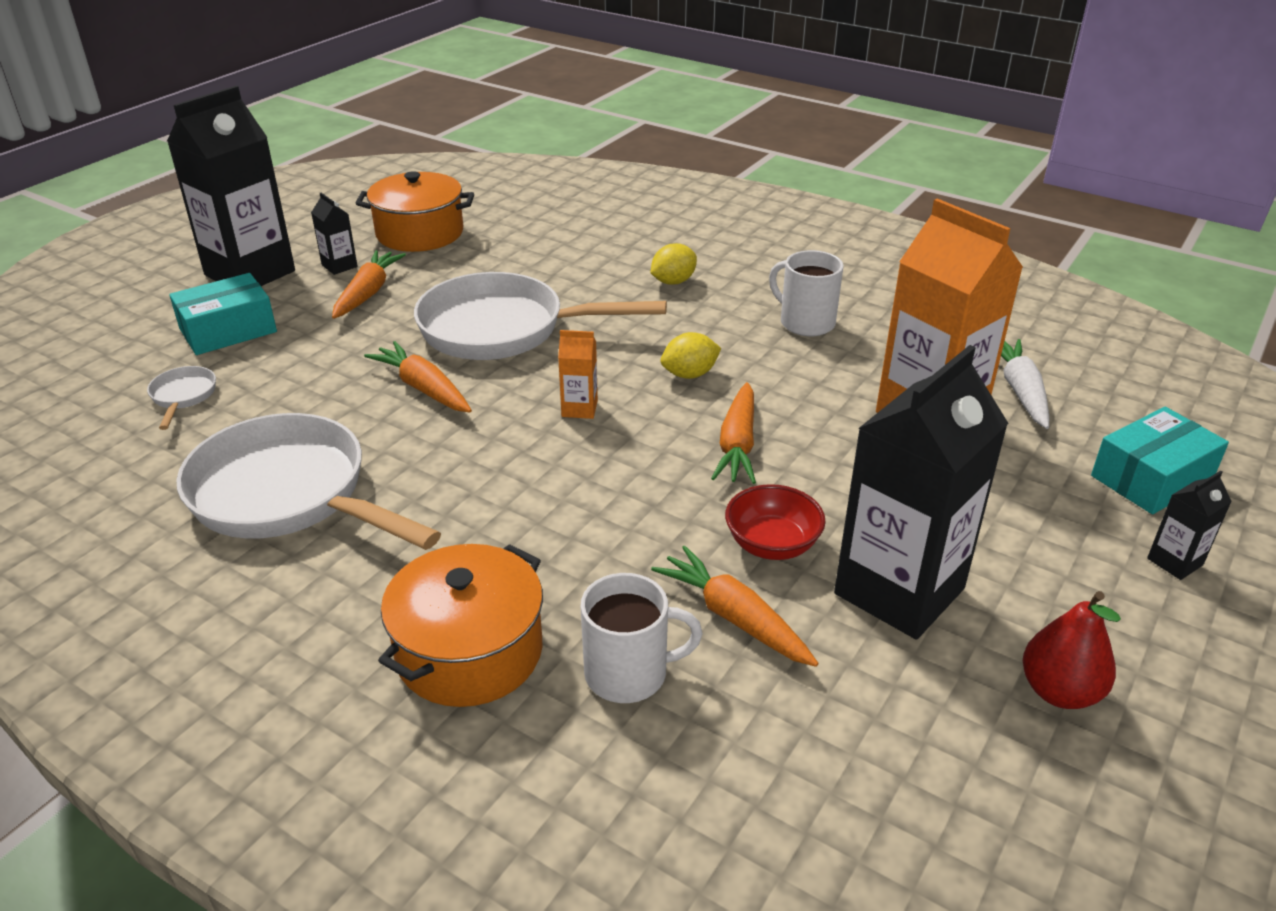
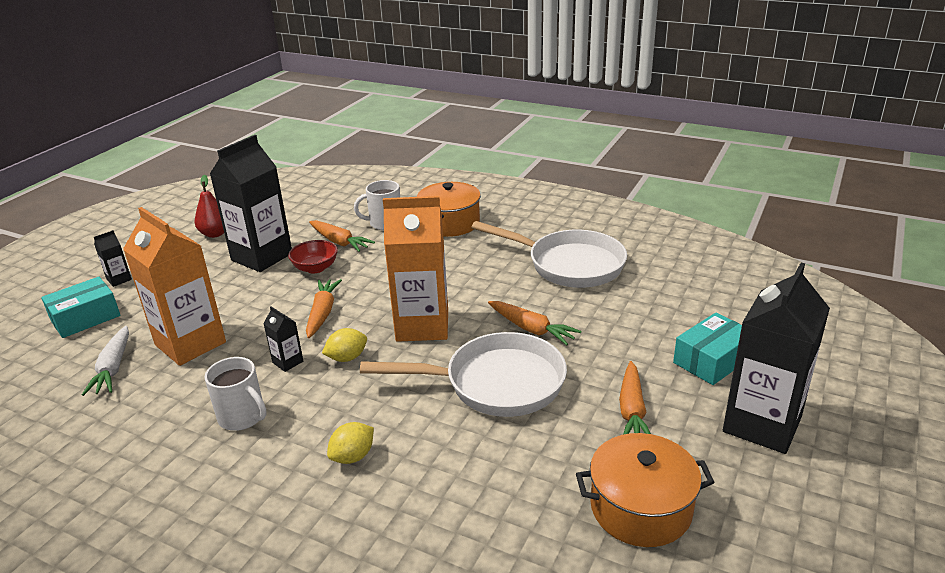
camera: 175 degrees right, 5 degrees down
(183, 397) = (685, 308): white pan -> none
(339, 266) = (686, 443): black carton -> black carton (288, 362)
(579, 408) = (422, 325): orange carton -> orange carton, size x2.40

